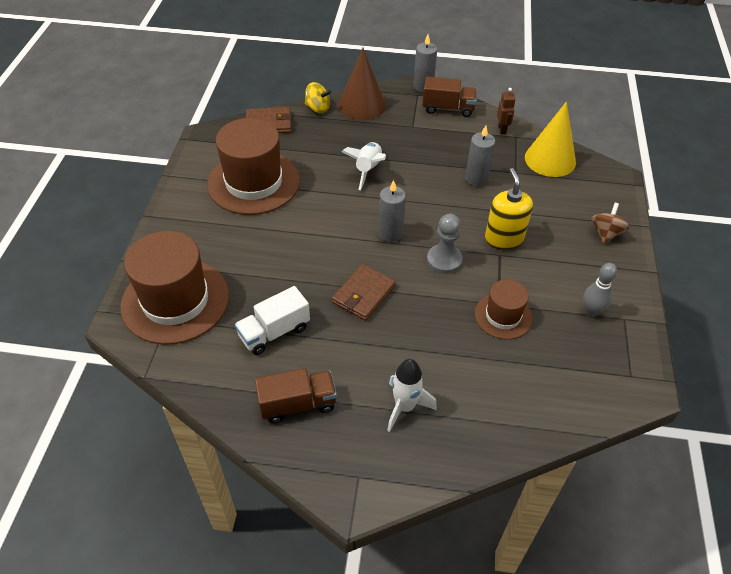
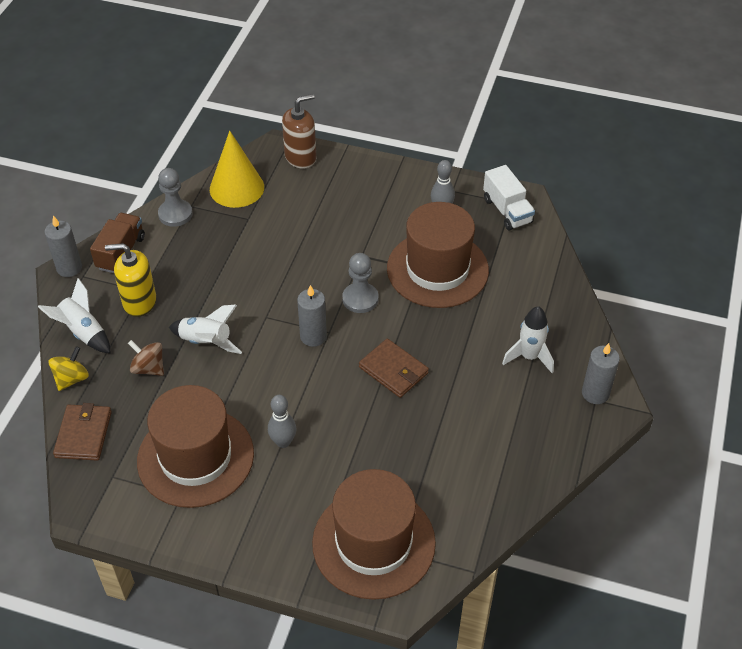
camera: 80 degrees left, 0 degrees up
(273, 230) = (283, 442): none -> grey bowling pin
(274, 332) = (431, 451): white truck -> white truck (507, 211)
(297, 404) = (519, 437): brown truck -> none
(362, 105) = (83, 332): brown cone -> white rocket
(476, 179) = (249, 251): grey candle -> grey candle (595, 393)
(502, 129) = (175, 214): brown robot -> grey pawn
(503, 239) = (341, 248): yellow soap dispenser -> yellow soap dispenser (139, 302)
(503, 316) = (437, 269): brown hat -> brown hat, size x1.87
(606, 233) = (350, 175): brown spinning top -> brown spinning top (148, 368)
(611, 195) = (300, 157): none -> brown soap dispenser

